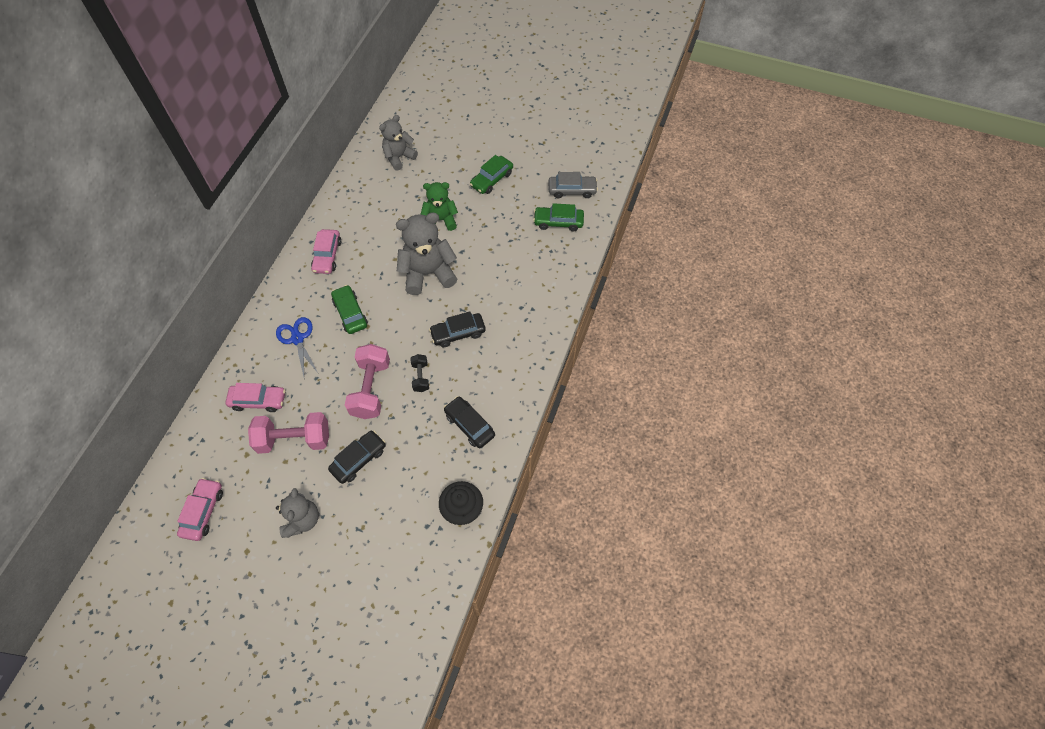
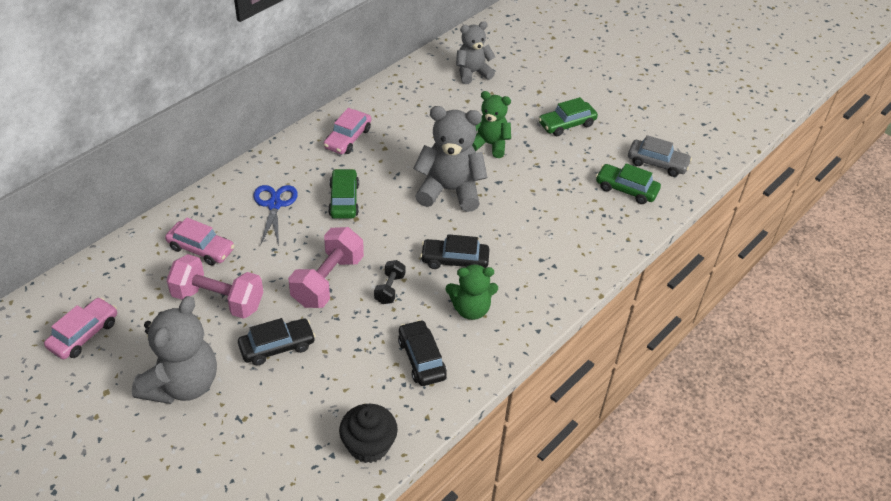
camera: 20 degrees right, 15 degrees down
(302, 520) = (182, 384): grey teddy bear -> grey teddy bear, size x1.55
(487, 369) = (470, 309): none -> green teddy bear

